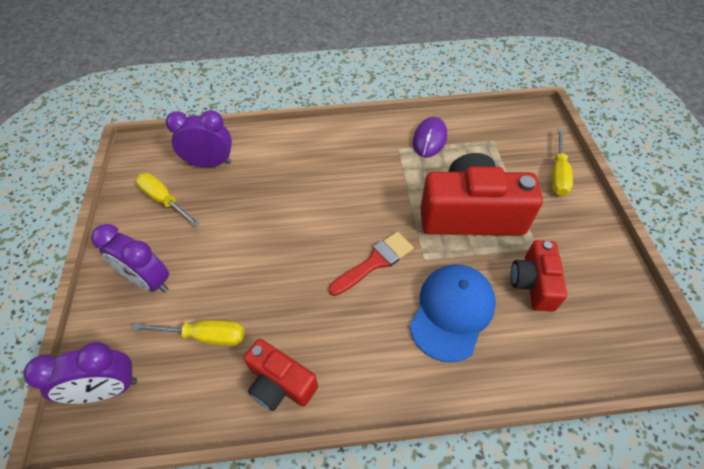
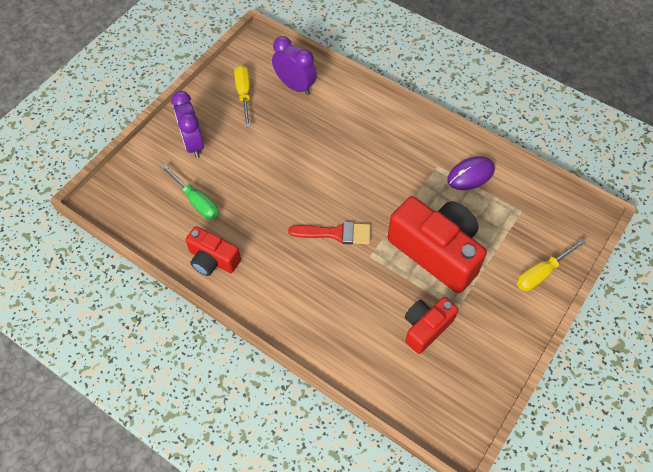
camera: 40 degrees right, 5 degrees up
(108, 389) = (126, 192): purple clock -> none
(205, 336) = (196, 201): yellow screwdriver -> green screwdriver
(280, 383) = (213, 260): red camera -> red camera turned 45 degrees counterclockwise
(452, 312) = (351, 301): blue cap -> none

